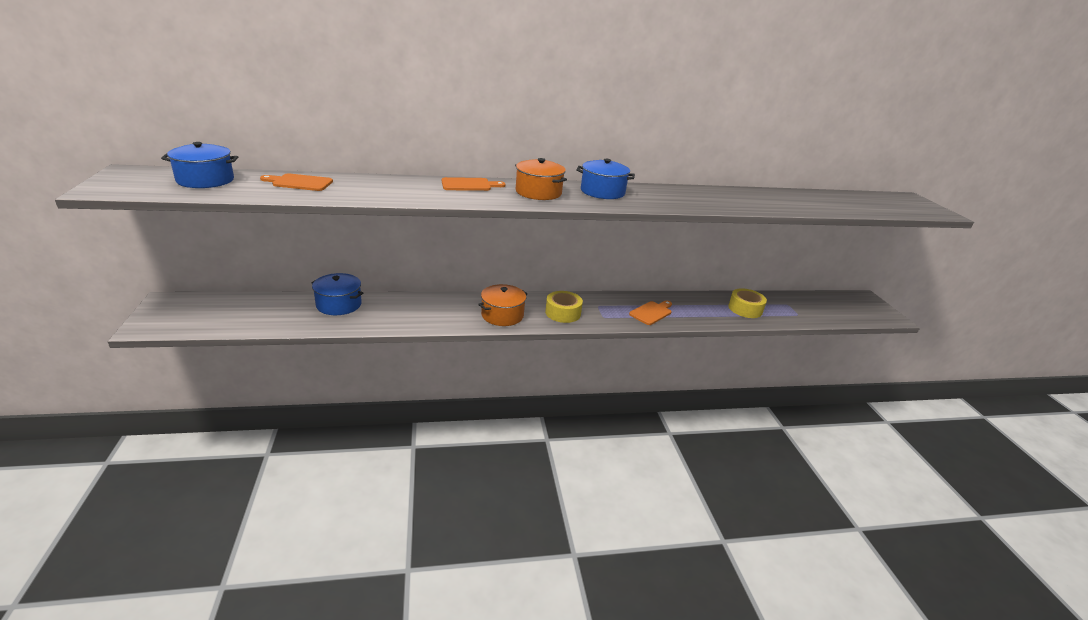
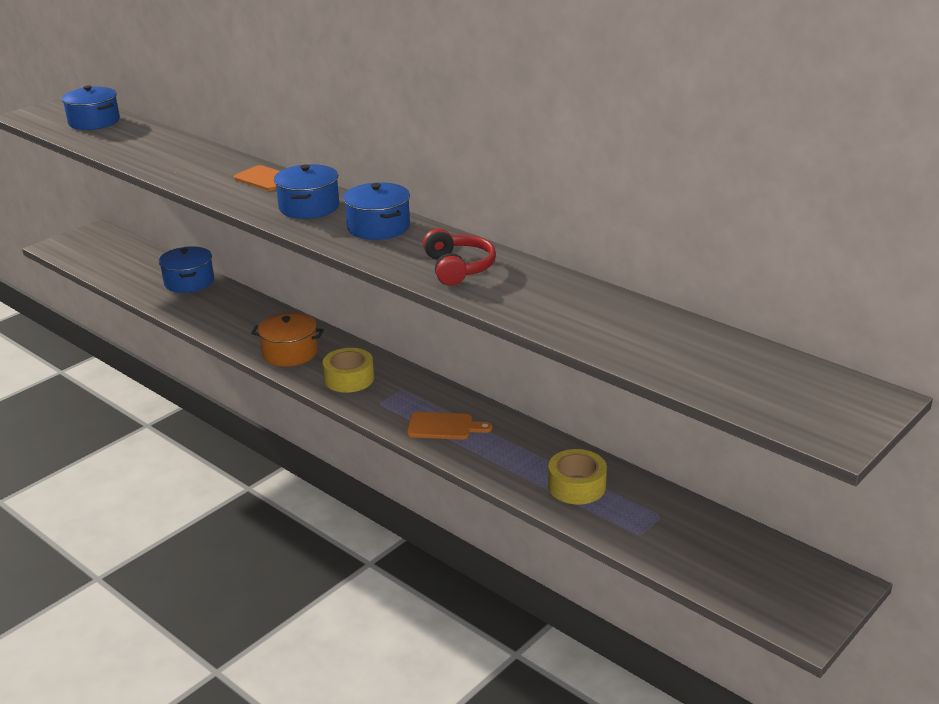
camera: 55 degrees right, 0 degrees up
(300, 183) = (145, 140): orange cutting board -> none
(538, 192) = (309, 207): orange pot -> blue pot
(689, 198) = (458, 268): none -> red headphones

